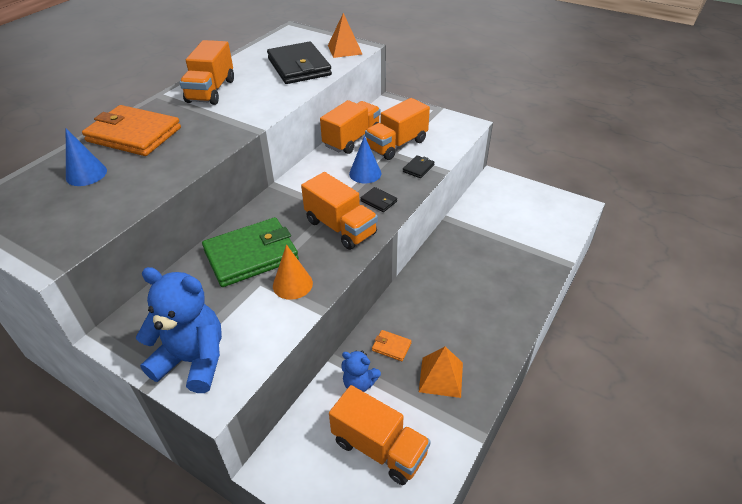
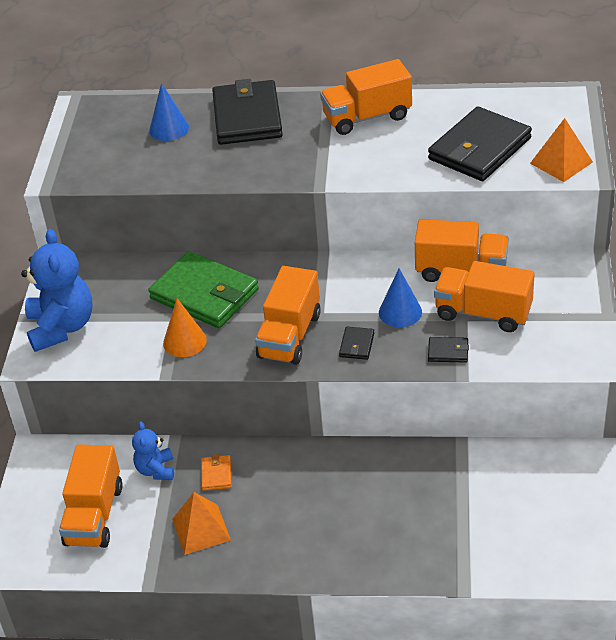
camera: 65 degrees right, 0 degrees up
(134, 134) = (247, 117): orange wallet -> black wallet

